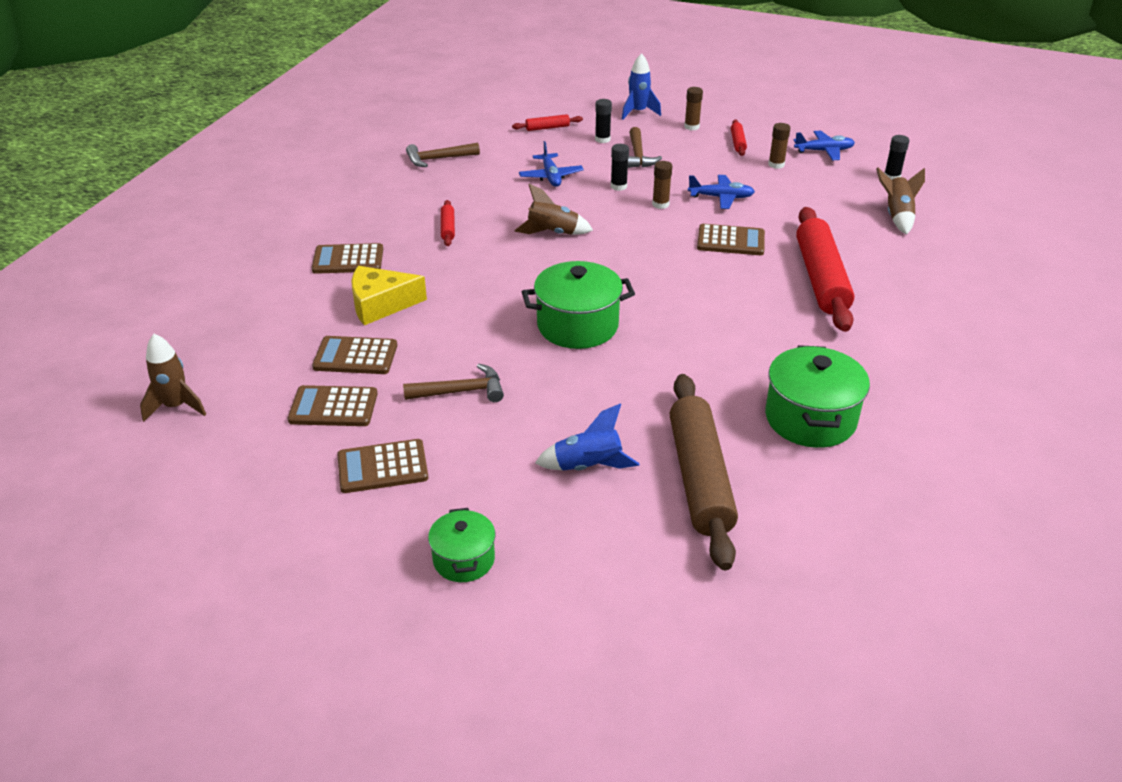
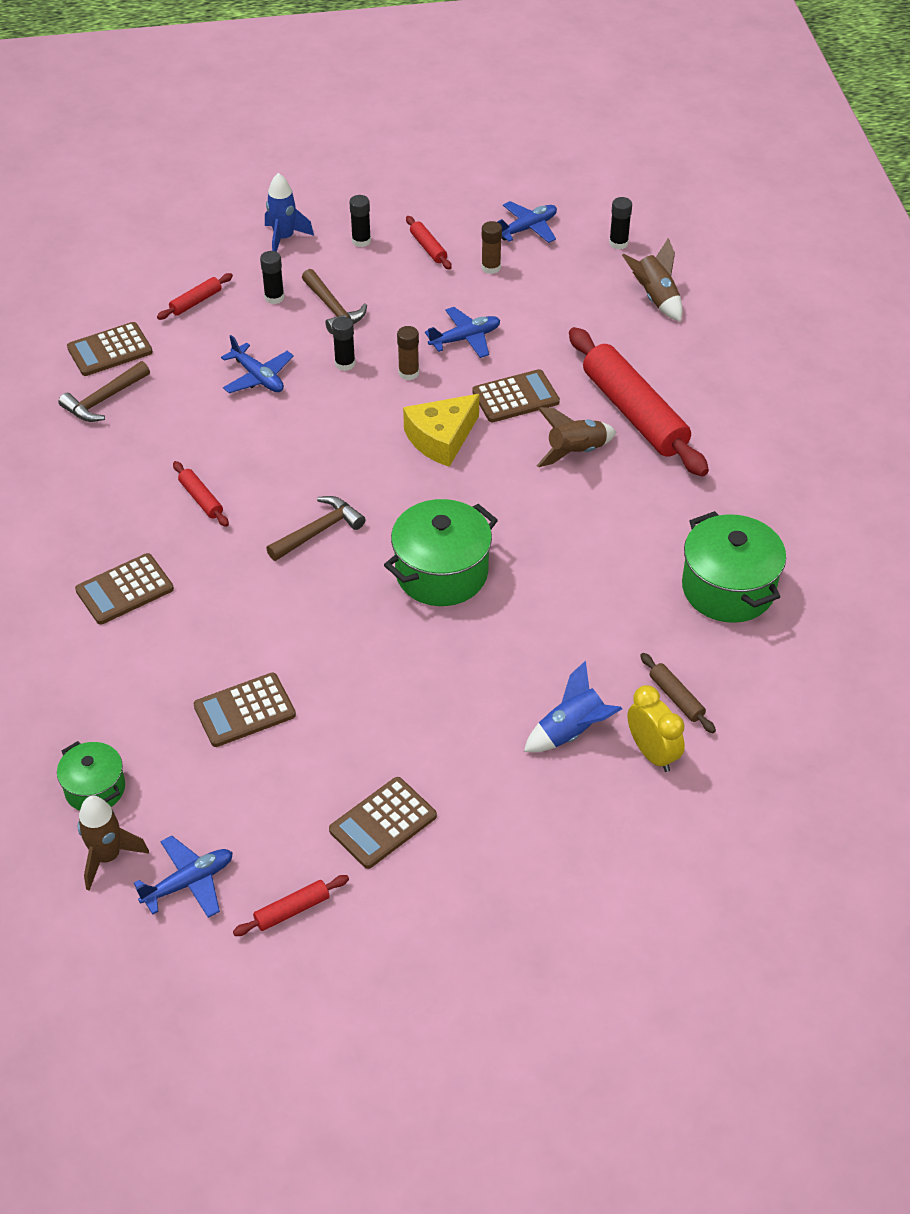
camera: 30 degrees left, 10 degrees up
(211, 445) = (189, 882): none -> blue plane
(261, 496) = (292, 910): none -> red rolling pin
(333, 407) = (275, 781): brown calculator -> brown calculator (110, 350)
(380, 304) = (214, 634): yellow cheese -> yellow cheese (441, 438)
(461, 391) = (388, 703): brown hammer -> brown hammer (319, 531)
(464, 559) = (535, 880): green pot -> green pot (95, 789)
(552, 233) = (323, 460): brown rocket -> brown rocket (575, 452)
(644, 510) = (652, 753): none -> yellow clock
(691, 127) = (361, 241): brown glue stick -> black glue stick
(699, 478) = (676, 698): brown rolling pin -> brown rolling pin, size x0.43

